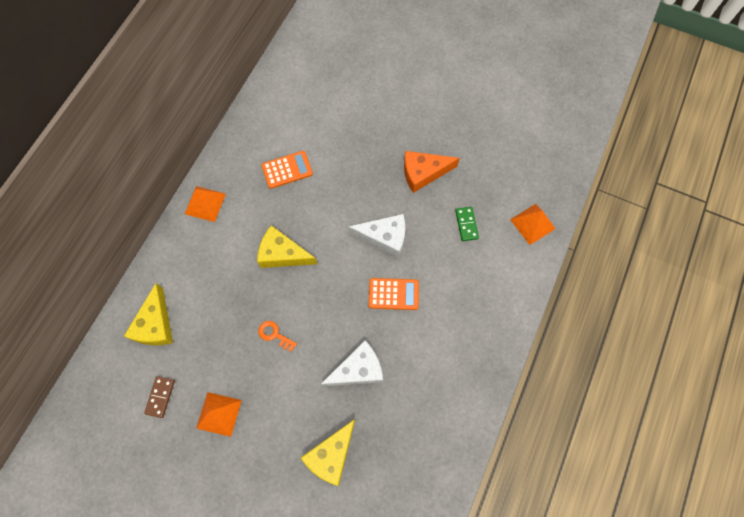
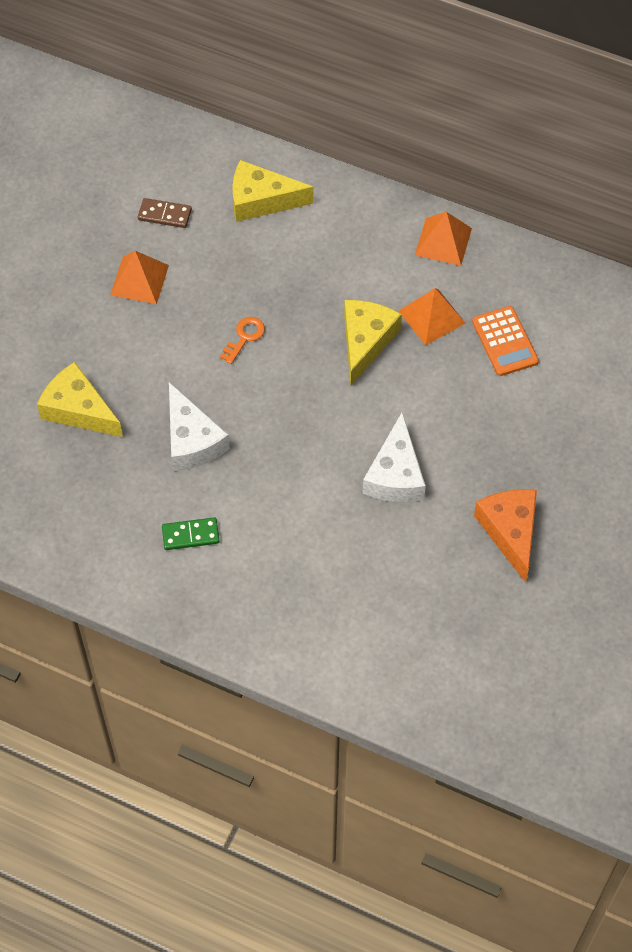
camera: 90 degrees right, 10 degrees down
(393, 294) = (303, 486): orange calculator -> none
(466, 224) = (420, 592): green domino -> green domino (190, 535)
(532, 224) = (424, 693): orange pyramid -> orange pyramid (432, 317)

